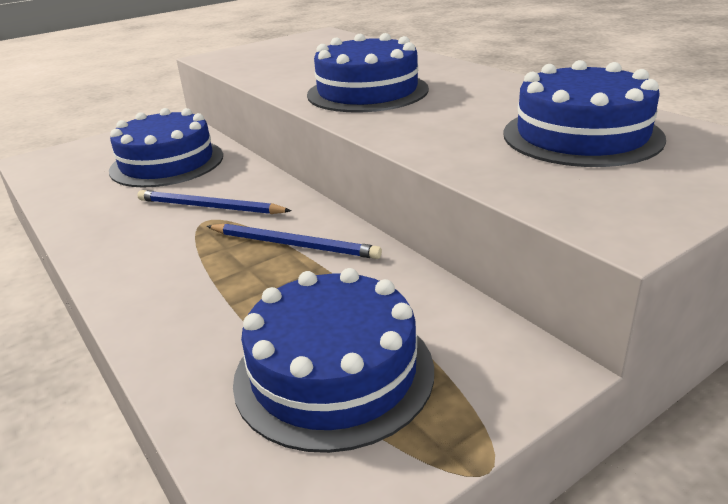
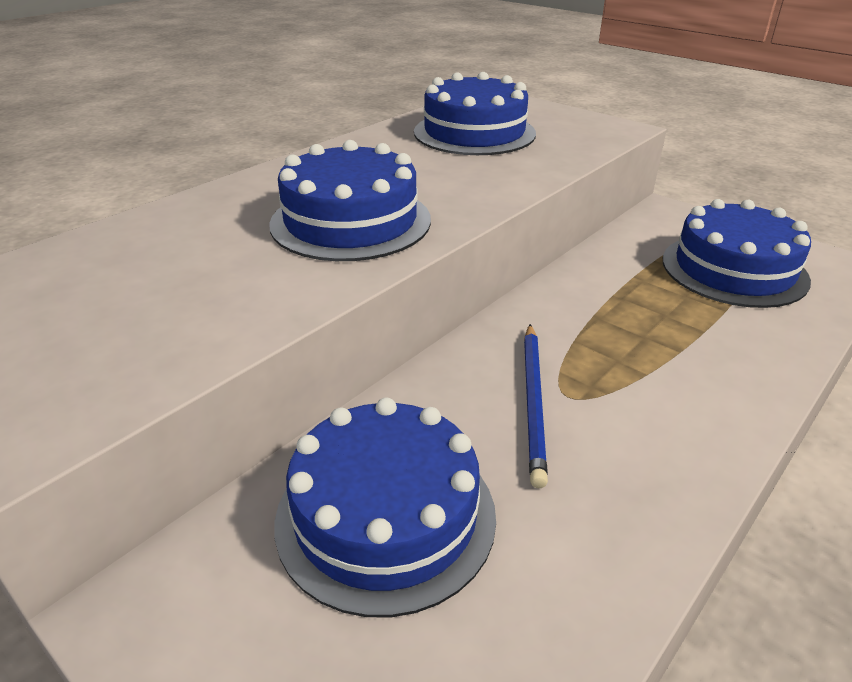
camera: 105 degrees left, 5 degrees up
(294, 245) = (587, 316): blue pencil -> none

